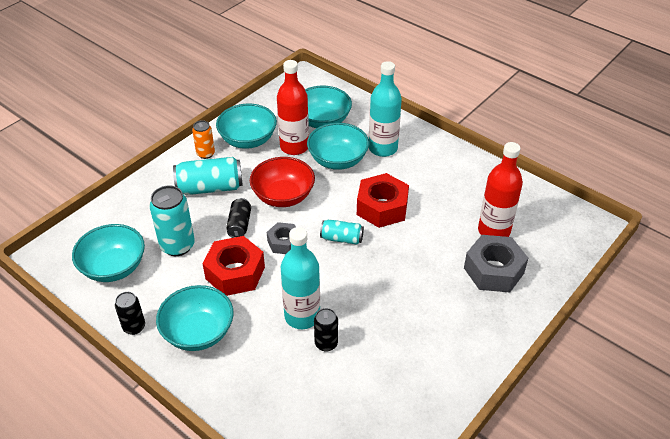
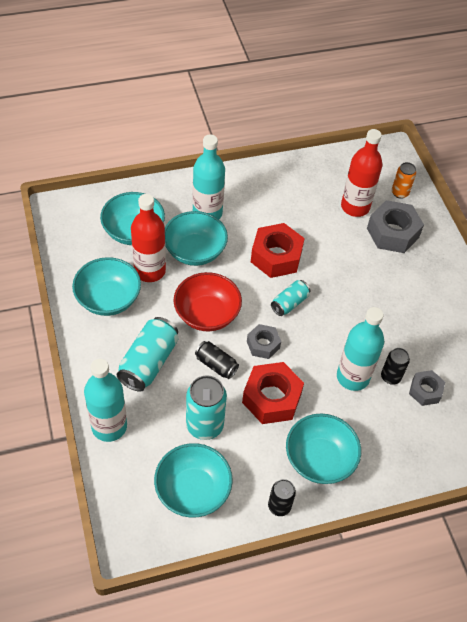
camera: 60 degrees left, 10 degrees up
(137, 196) = (109, 426): none -> turquoise bottle
(205, 154) = (97, 341): orange can -> orange can (400, 193)
(333, 377) = (425, 391): none -> grey nut

